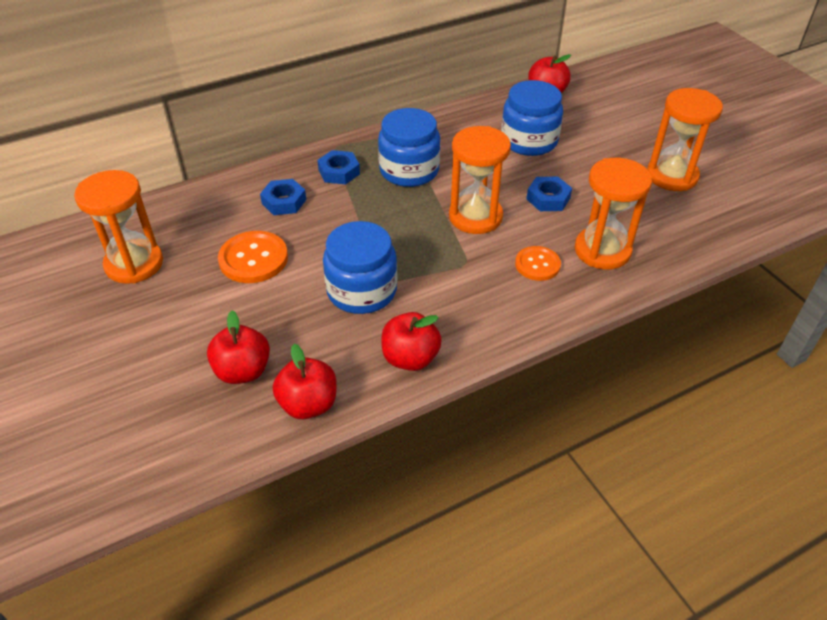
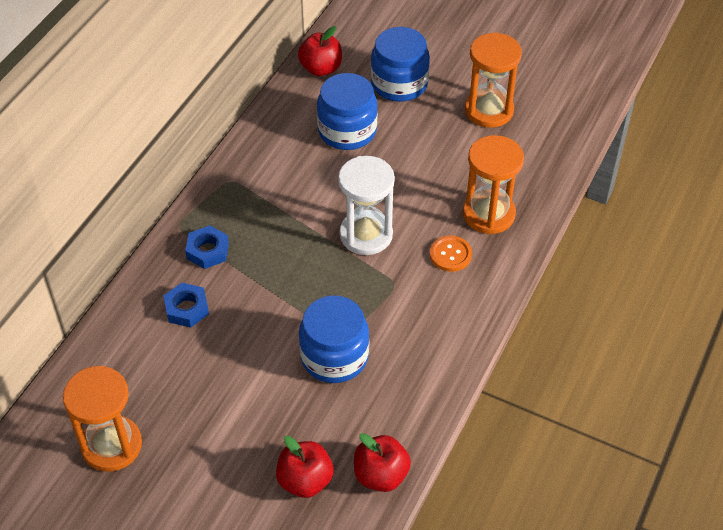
camera: 35 degrees left, 5 degrees up
(253, 259) = (215, 379): orange button -> none
(409, 170) = (269, 216): blue jar -> blue jar (399, 84)
(410, 358) = (422, 392): red apple -> none
(475, 217) = (366, 235): orange hourglass -> white hourglass
(548, 198) = (409, 185): blue nut -> none

